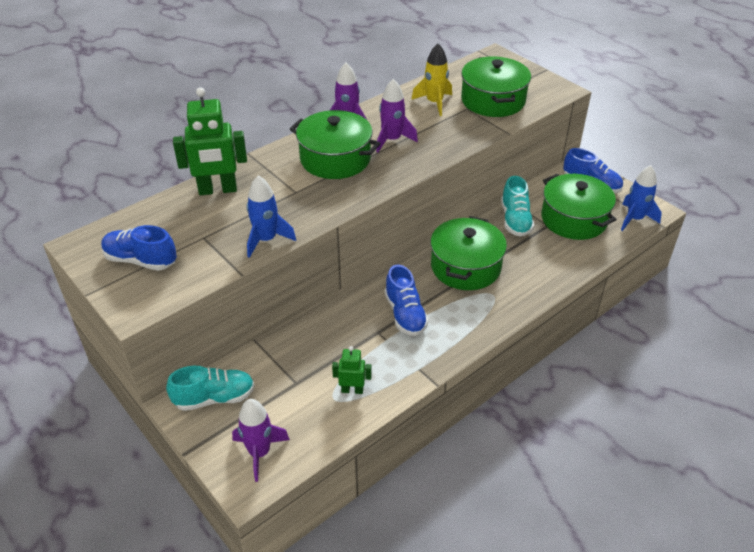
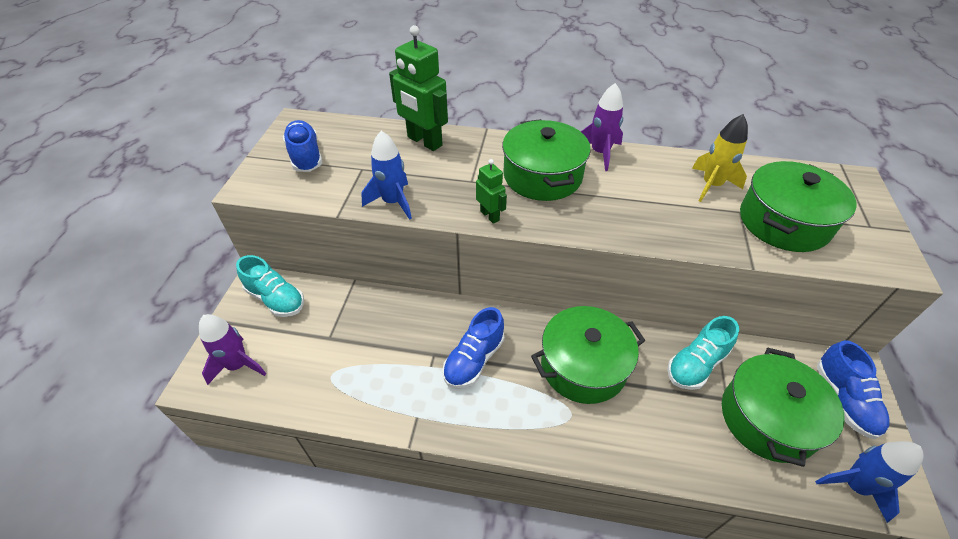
camera: 50 degrees right, 5 degrees up
(352, 390) = (350, 382): green robot -> green robot (490, 216)
(392, 140) = (616, 192): purple rocket -> none

